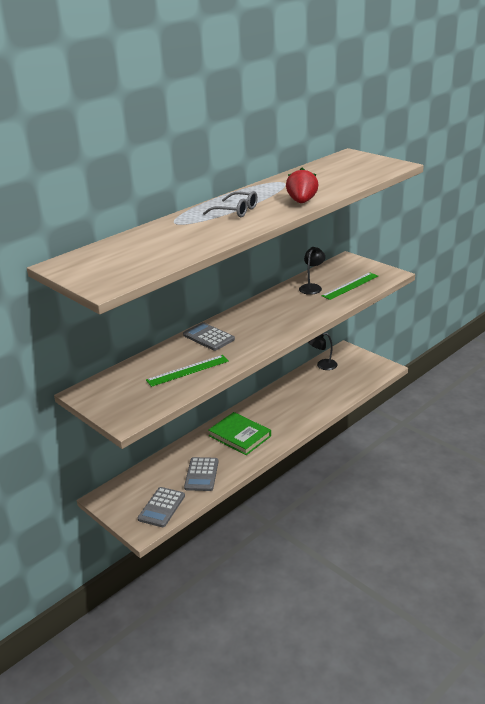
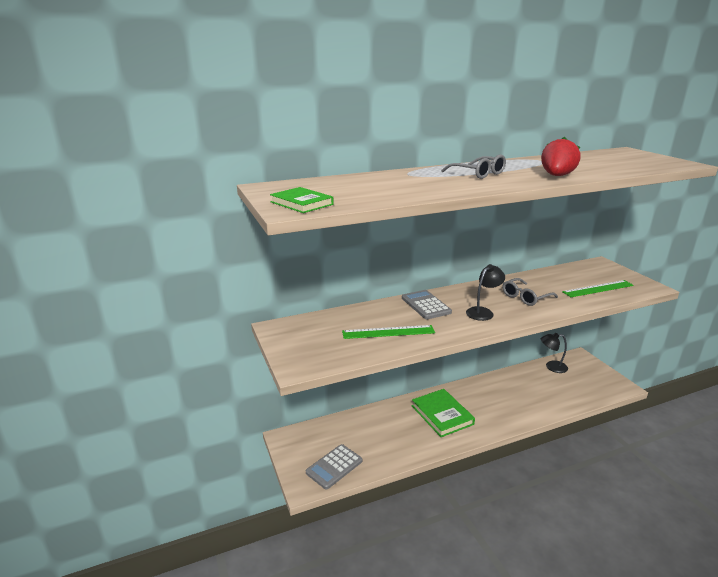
camera: 20 degrees right, 5 degrees down
(109, 277) = (301, 203): none -> green book
(201, 474) = (388, 444): grey calculator -> none
(292, 308) = (526, 297): none -> grey glasses
(312, 287) = (554, 281): black lamp -> black lamp (483, 312)

